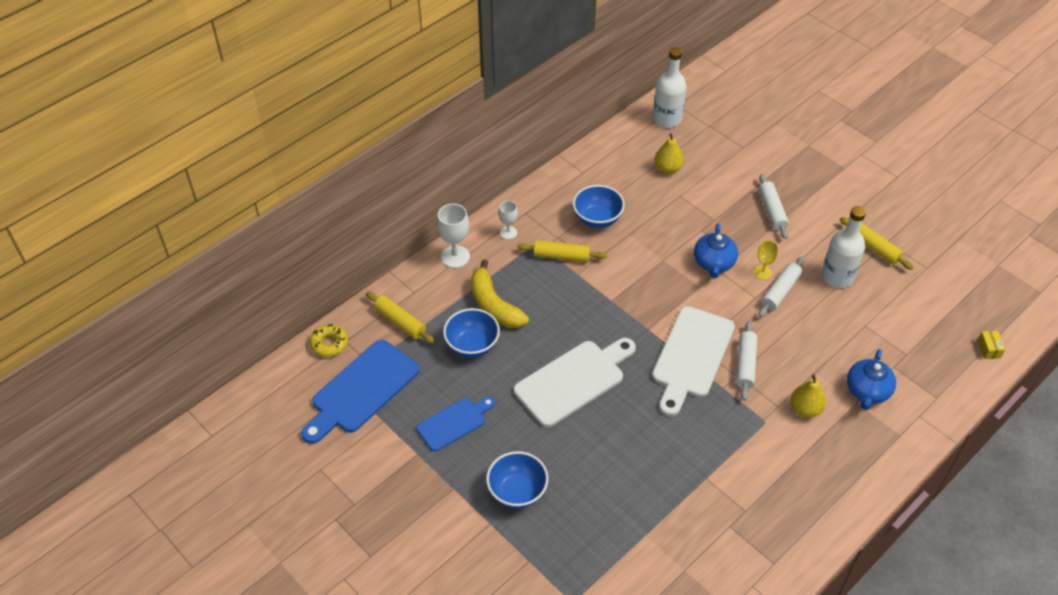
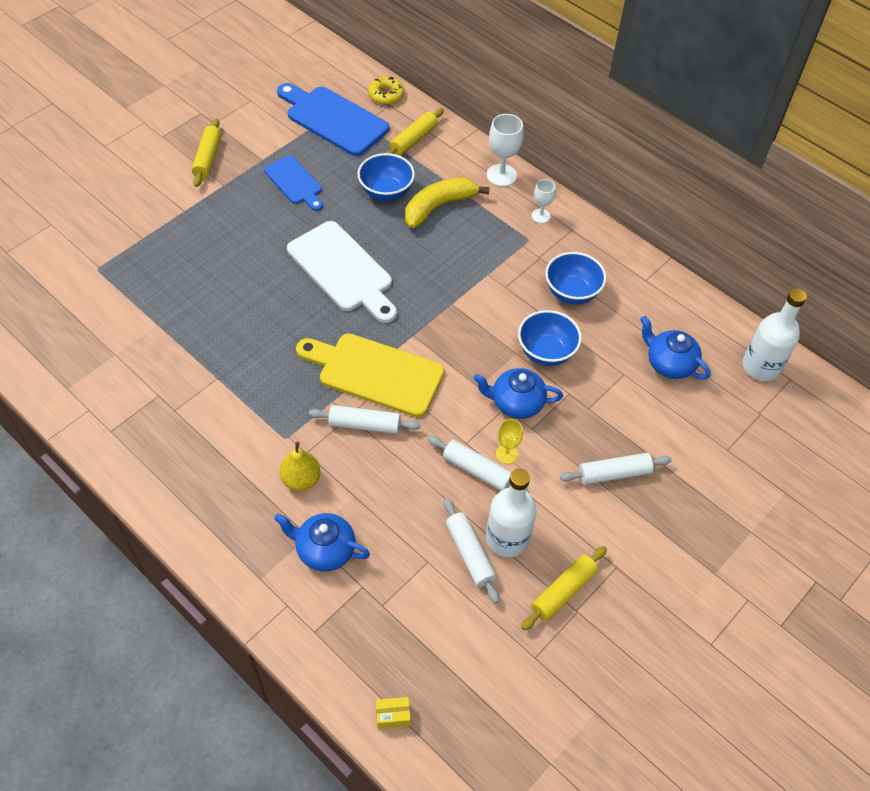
camera: 85 degrees right, 5 degrees up
(517, 492) = (215, 229): blue bowl -> blue bowl (546, 352)
(561, 256) = (512, 260): yellow rolling pin -> yellow rolling pin (208, 158)
(667, 168) = (669, 363): yellow pear -> blue teapot
(691, 357) = (375, 373): white cutting board -> yellow cutting board
(854, 299) = (469, 554): none -> white rolling pin

